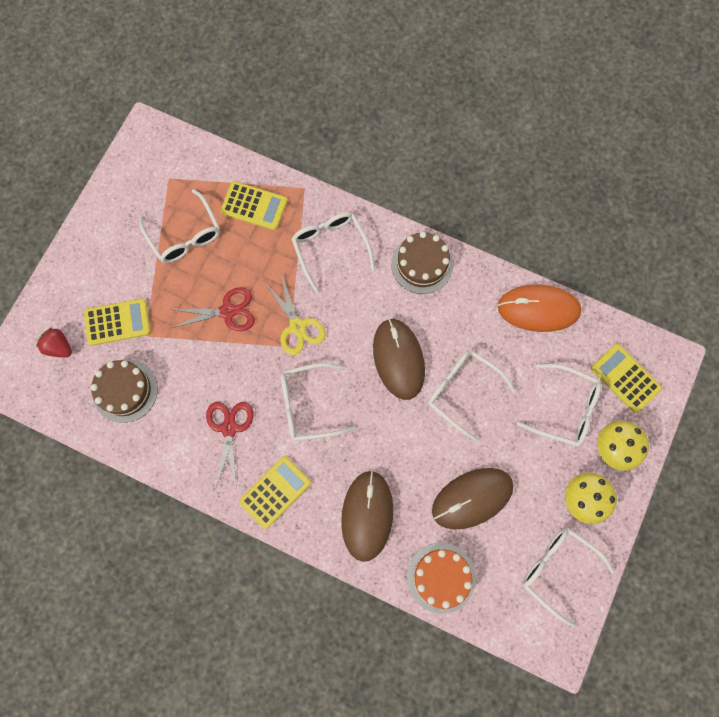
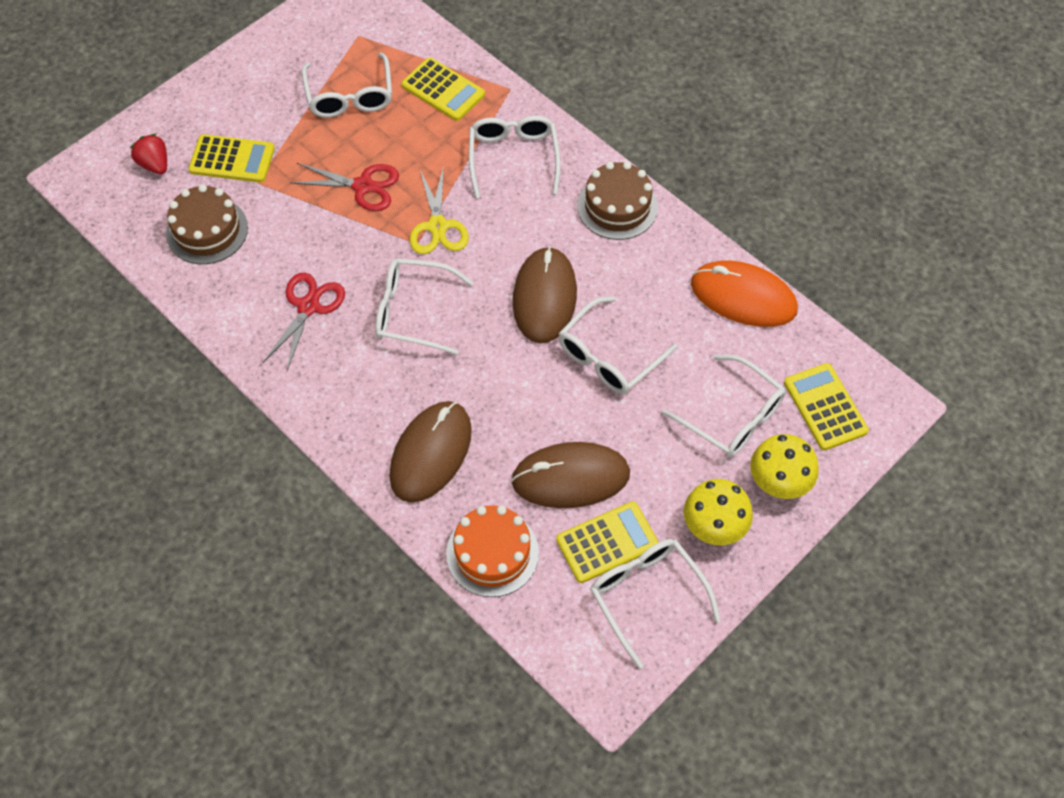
camera: 20 degrees right, 15 degrees down
(275, 492) = (331, 391): yellow calculator -> yellow calculator (607, 542)
(462, 391) = (609, 356): white glasses -> white glasses turned 105 degrees counterclockwise

